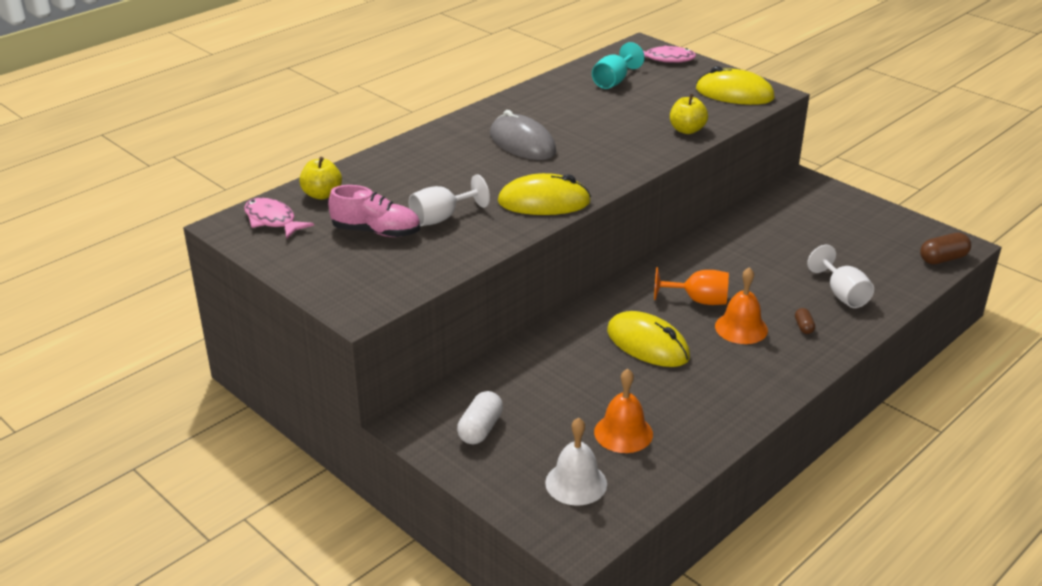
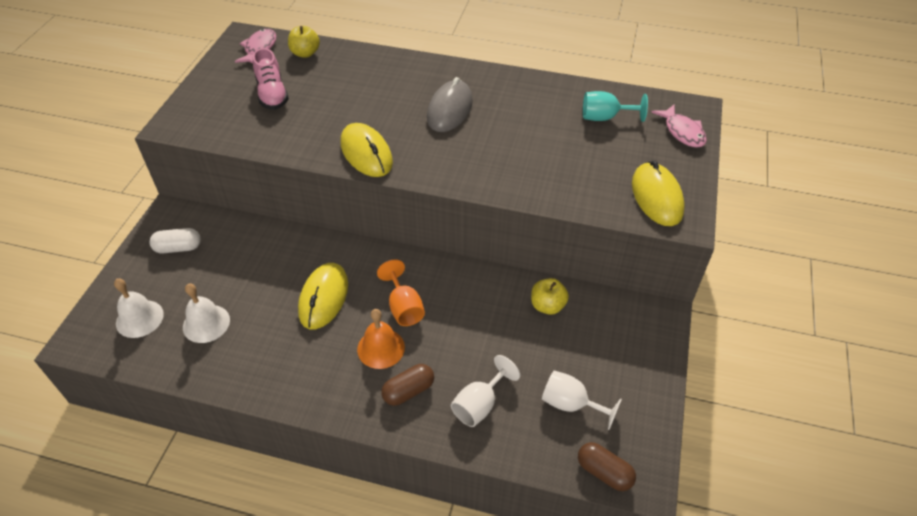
camera: 60 degrees right, 15 degrees up
(442, 218) = (309, 114): white goblet -> white goblet (571, 404)
(623, 433) = (206, 323): orange bell -> white bell
(687, 130) = (554, 190): yellow apple -> yellow apple (547, 306)
(803, 327) = (408, 391): brown capsule -> brown capsule, size x1.80

